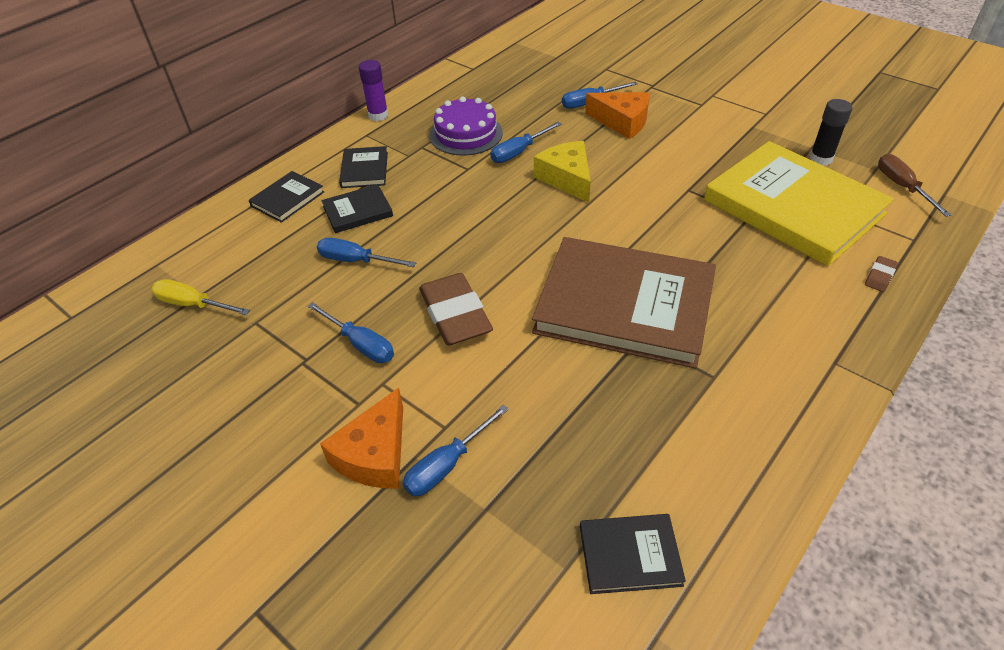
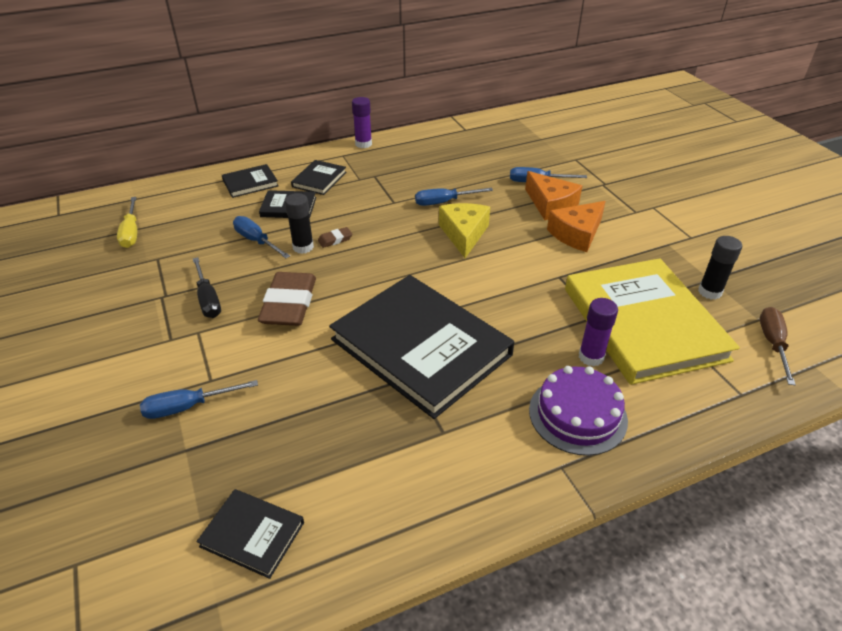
camera: 25 degrees right, 5 degrees down
(193, 304) = (131, 232): yellow screwdriver -> yellow screwdriver turned 150 degrees counterclockwise
(360, 344) = (208, 299): blue screwdriver -> black screwdriver
(375, 454) = (149, 378): orange cheese -> orange cheese (577, 234)
(414, 249) = (303, 247): none -> black glue stick
(466, 134) = (415, 176): purple cake -> purple cake (577, 415)
(624, 305) = (421, 347): brown book -> black book
(777, 254) = (591, 357): none -> purple glue stick
(879, 276) = (674, 412): brown eraser -> brown eraser (335, 239)

